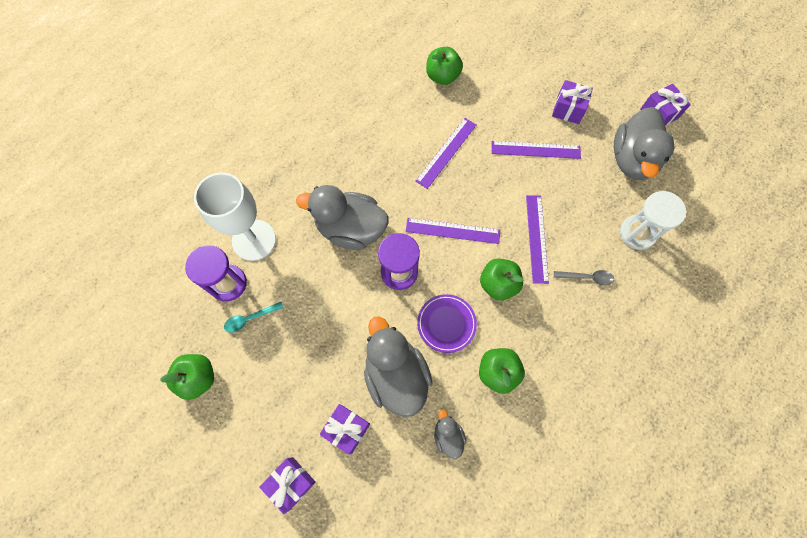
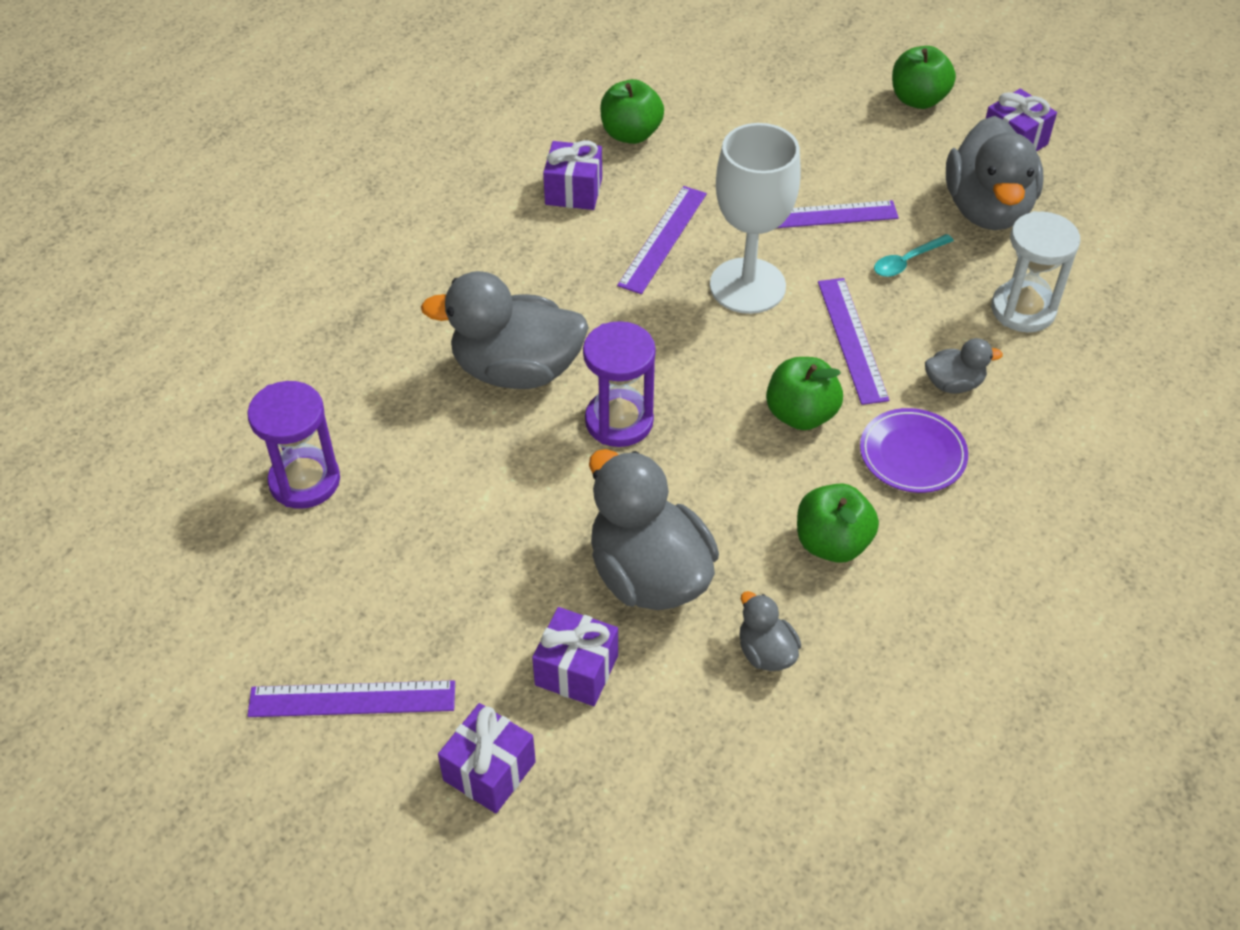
camera: 10 degrees left, 20 degrees down
(198, 378) = (276, 634): green apple -> green apple (918, 99)
(250, 318) = (357, 528): turquoise spoon -> turquoise spoon (907, 261)
(254, 240) = (340, 409): white goblet -> white goblet (747, 286)
(446, 324) = (722, 485): purple plate -> purple plate (912, 454)
(452, 230) = (701, 348): purple ruler -> purple ruler (352, 699)
(568, 109) = (859, 154): purple gift -> purple gift (573, 191)
(587, 277) = (953, 384): grey spoon -> grey duck

